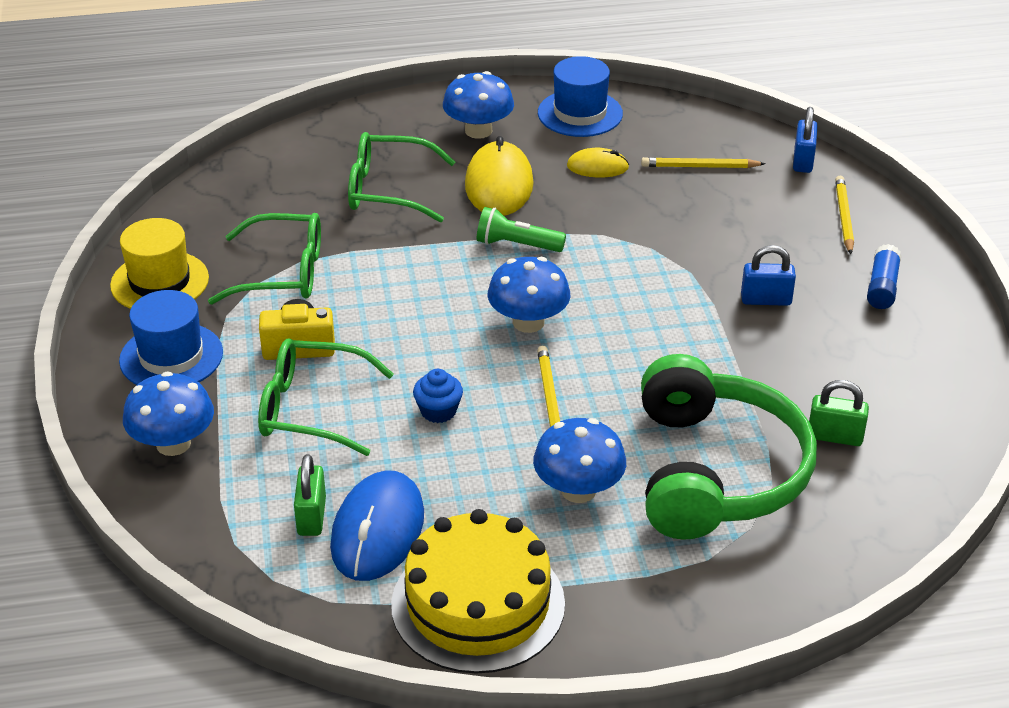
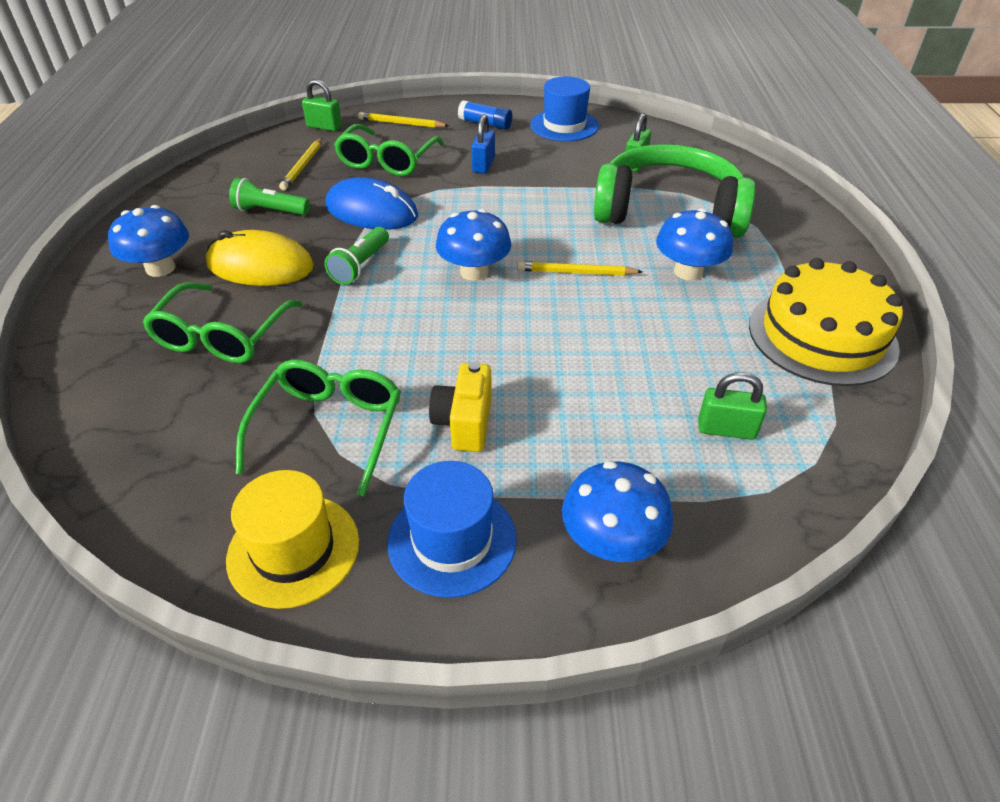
camera: 80 degrees left, 5 degrees up
(313, 409) = (568, 418): green glasses -> green glasses (387, 160)
(377, 530) = (742, 386): blue mouse -> blue mouse (371, 211)
(438, 411) = (584, 334): blue cupcake -> none
(580, 113) = (180, 210): blue hat -> blue hat (564, 125)
(597, 167) = (270, 211): yellow mouse -> green flashlight
(803, 161) = (324, 127): blue padlock -> green padlock

